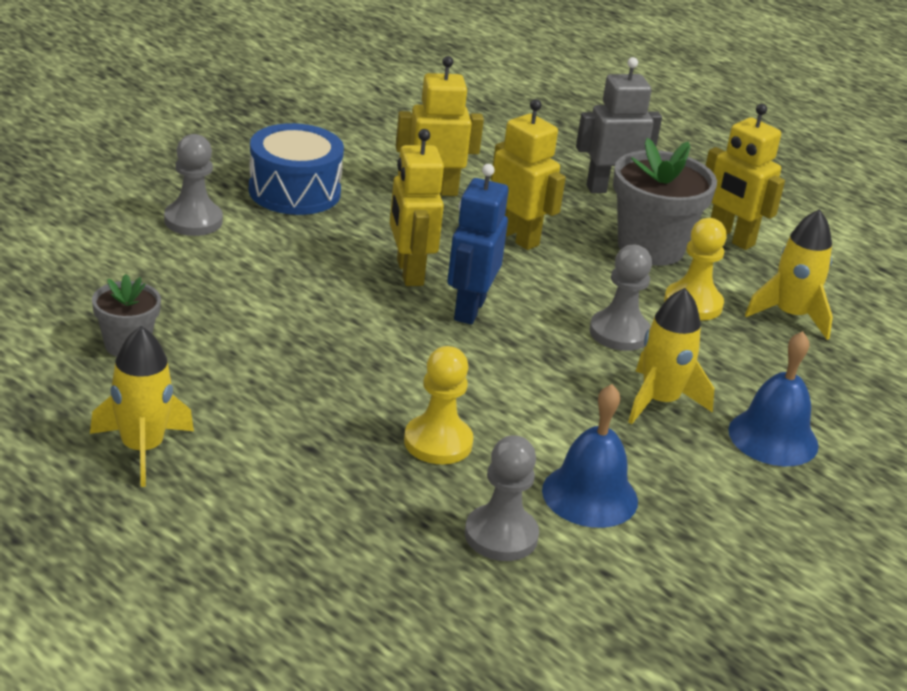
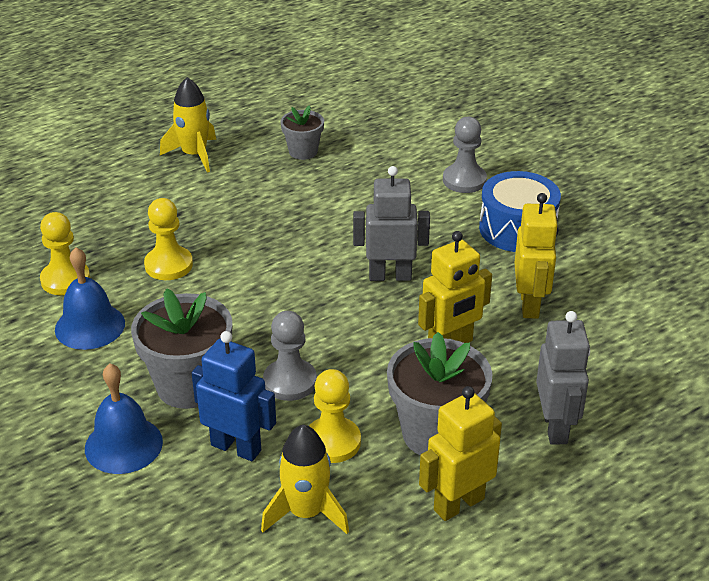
camera: 105 degrees right, 5 degrees up
(409, 272) = (390, 276): yellow robot -> grey robot
(469, 309) = (333, 300): blue robot -> blue robot (236, 447)
(501, 536) = (65, 280): grey pawn -> yellow pawn
(659, 401) = (189, 386): yellow rocket -> grey flower pot

